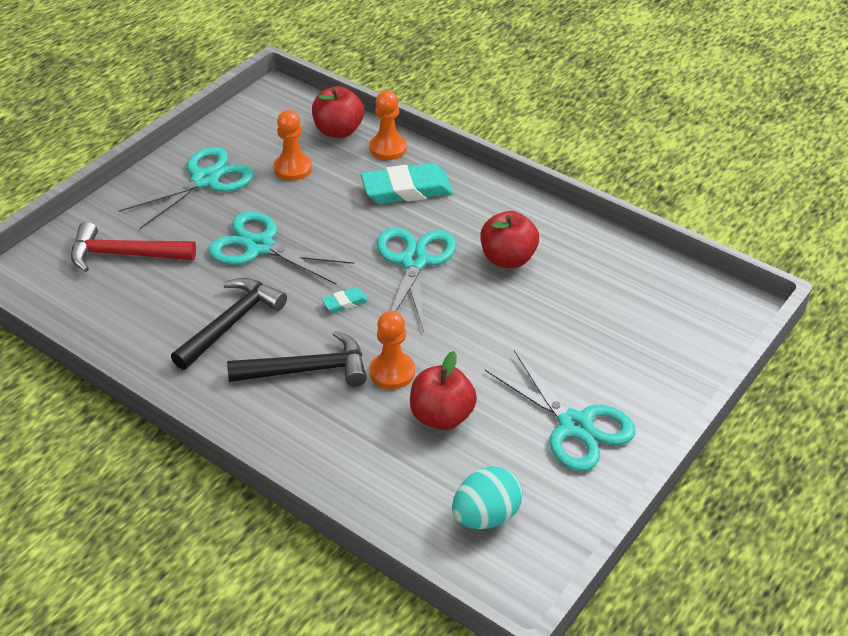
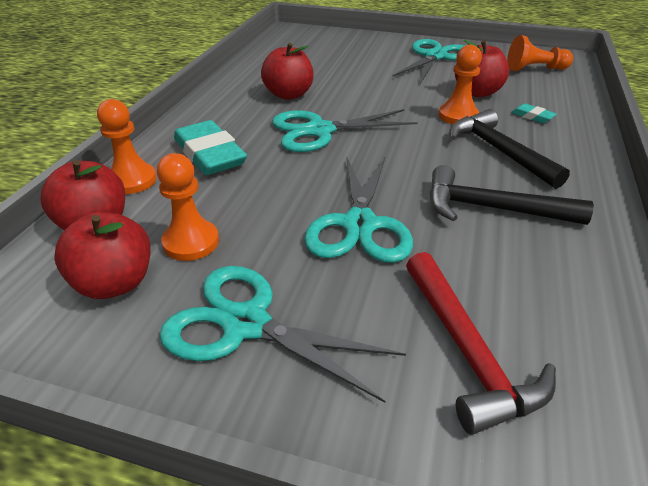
camera: 110 degrees left, 5 degrees down
(273, 137) = (115, 283): none -> red apple
(345, 302) = (401, 152): turquoise eraser -> turquoise eraser (532, 116)
(486, 516) = (534, 69): turquoise egg -> orange pawn

